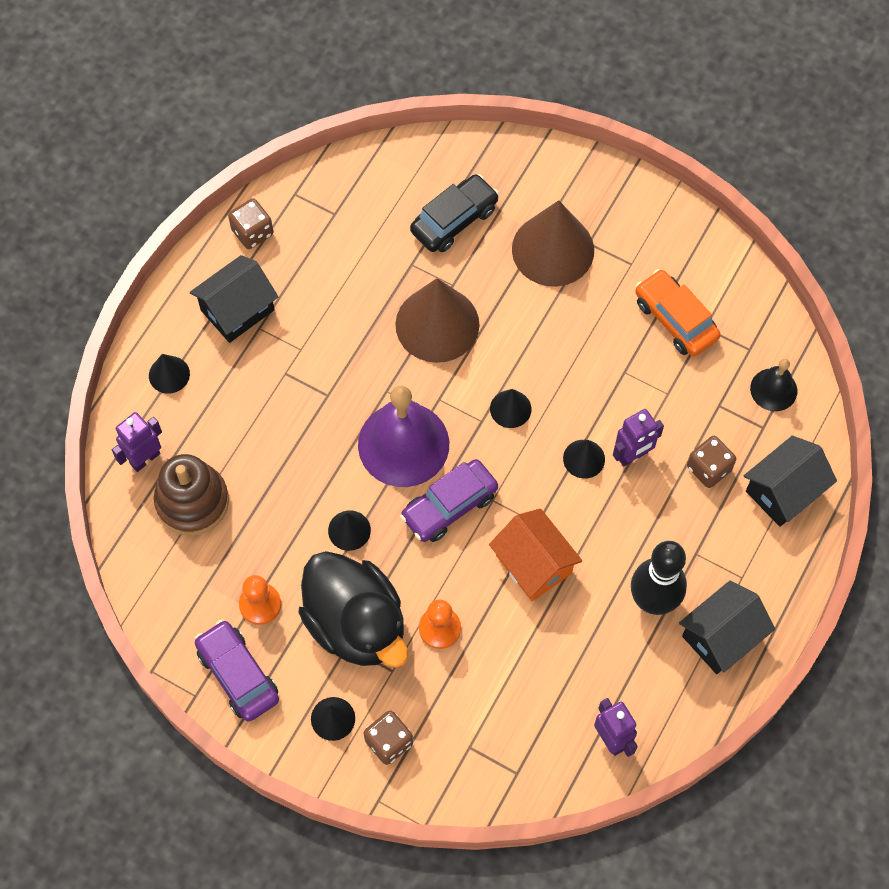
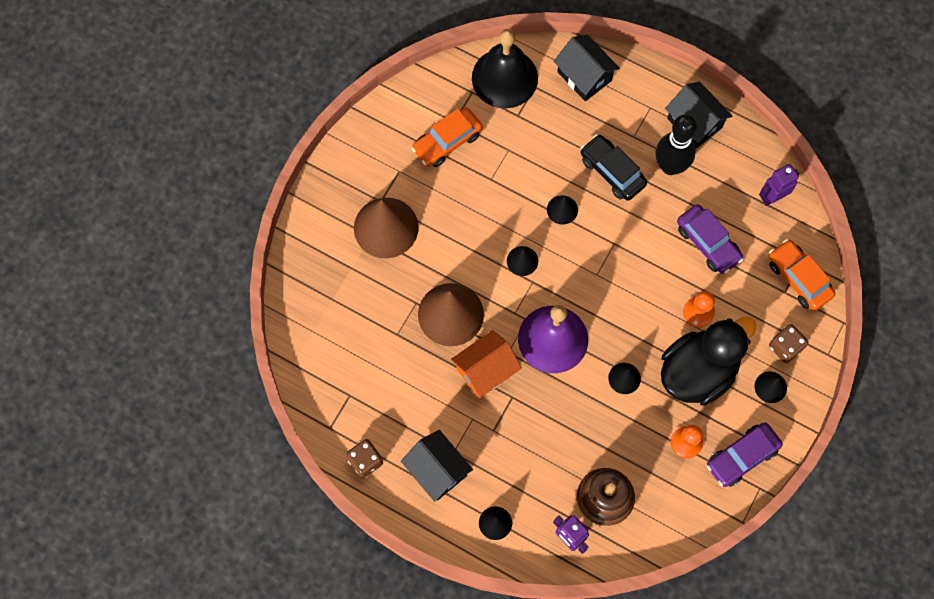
camera: 90 degrees left, 5 degrees up
(449, 506) = (602, 305): purple car -> purple car (708, 243)
(454, 220) = (358, 301): black car -> black car (612, 171)
(489, 767) = (798, 278): none -> orange car
(534, 564) = (646, 246): orange house -> orange house (485, 370)
(632, 455) = (559, 176): purple robot -> none
(708, 468) = (568, 124): brown dice -> none
(773, 389) = (504, 78): black bell -> black bell, size x1.92

